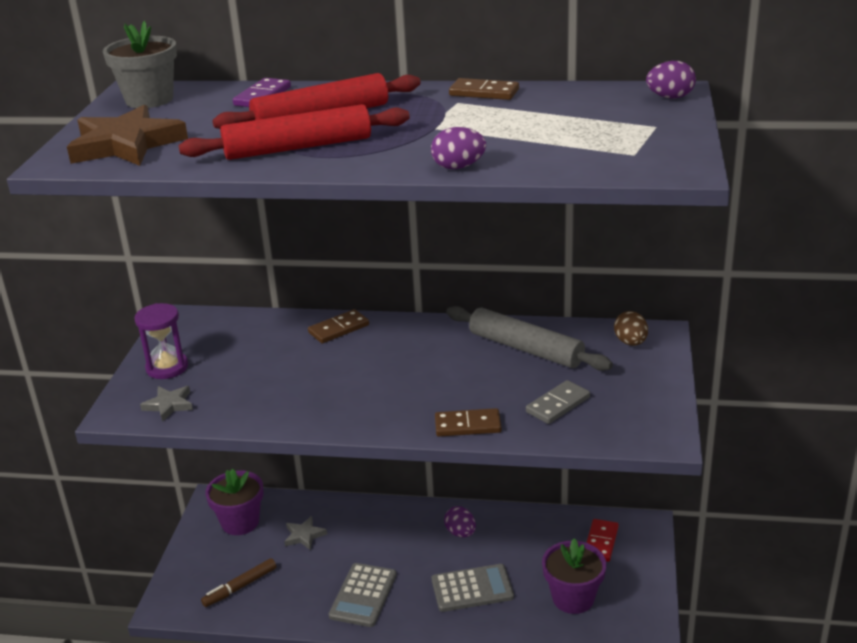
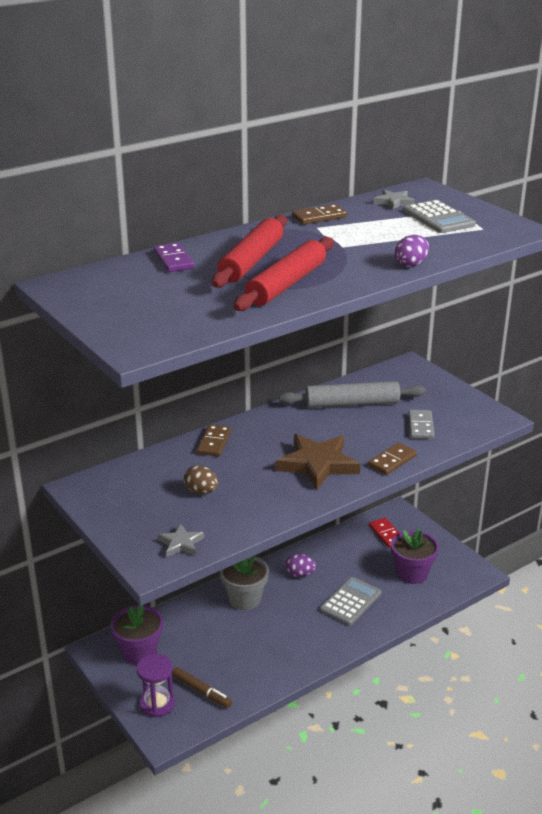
camera: 45 degrees left, 0 degrees up
(126, 144) = (156, 321): brown star -> brown star (318, 464)
(149, 100) = (88, 287): grey flower pot -> grey flower pot (245, 599)
(167, 367) = (133, 522): purple hourglass -> purple hourglass (157, 704)
(240, 587) = (201, 691): brown marker -> brown marker turned 60 degrees counterclockwise
(304, 535) = (199, 634): grey star -> grey star (394, 202)
(363, 595) = (291, 645): grey calculator -> grey calculator (438, 218)
(630, 342) = (403, 375): brown egg -> brown egg (201, 491)
(670, 97) = (430, 191): purple egg -> none

